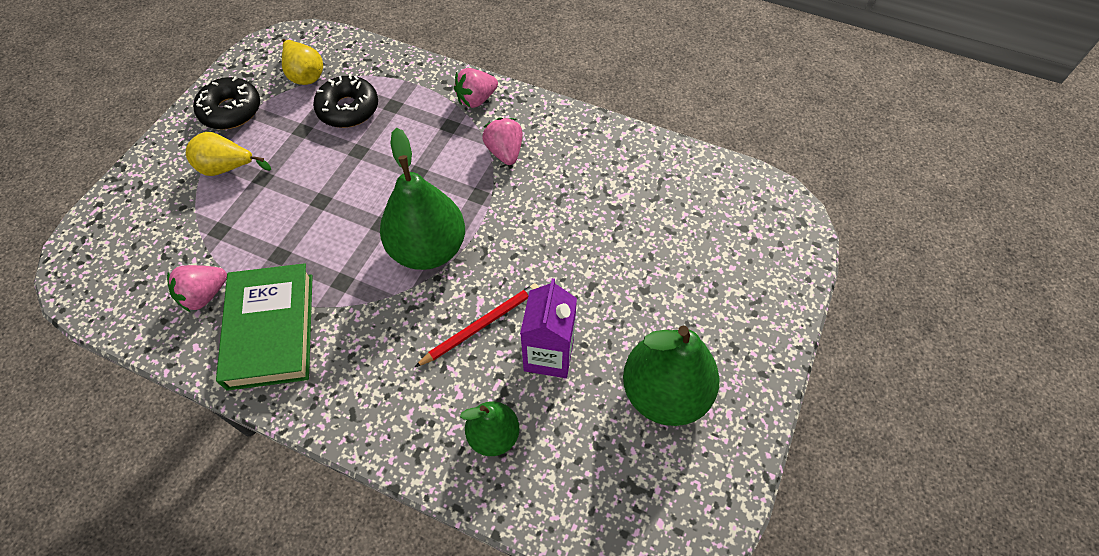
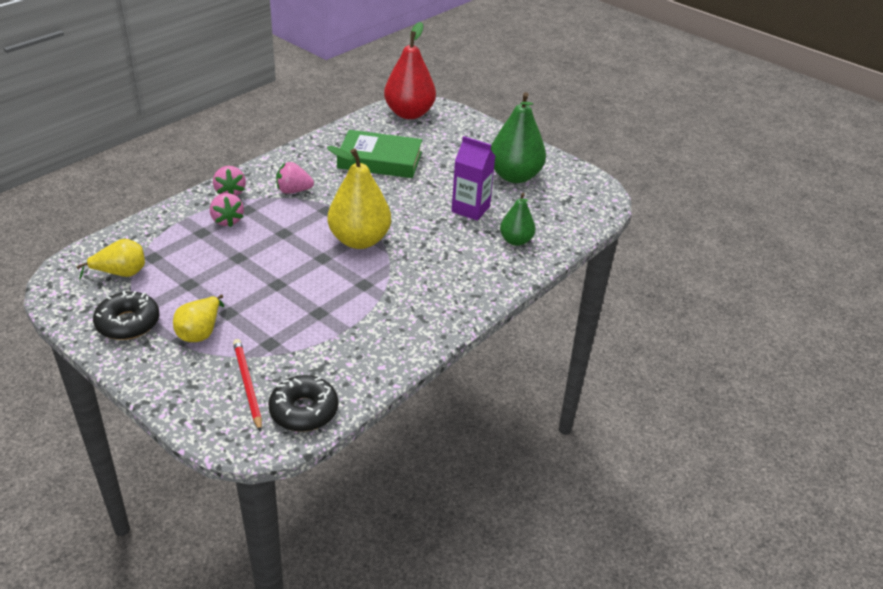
camera: 75 degrees left, 20 degrees down
(204, 295) = (333, 357): pink strawberry -> pink strawberry (227, 220)
(271, 330) = (388, 324): green book -> green book (380, 160)
(348, 109) = (186, 255): black donut -> black donut (304, 411)
(428, 249) = (359, 240): green pear -> yellow pear
(481, 325) = (435, 230): red pencil -> red pencil (247, 385)
(758, 209) = (409, 113): none -> red pear

